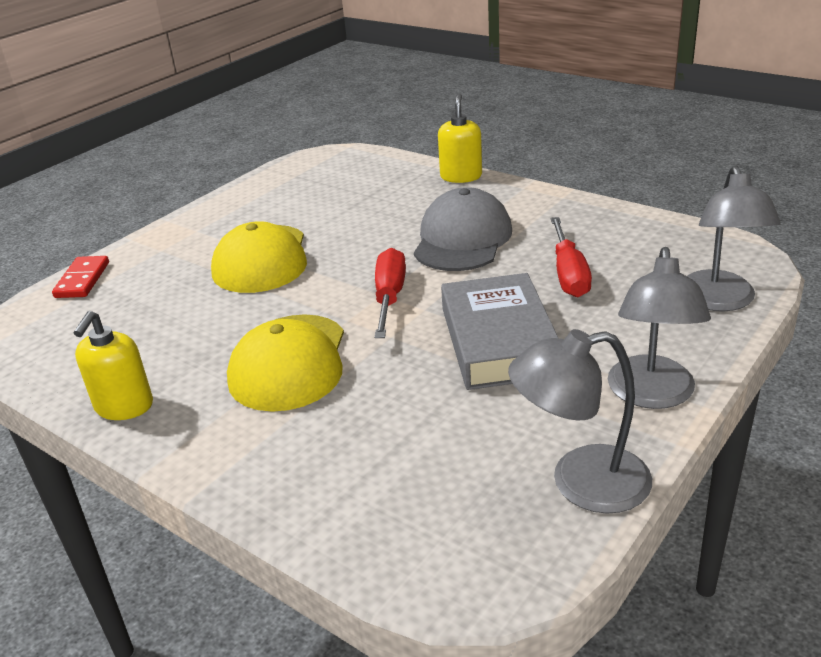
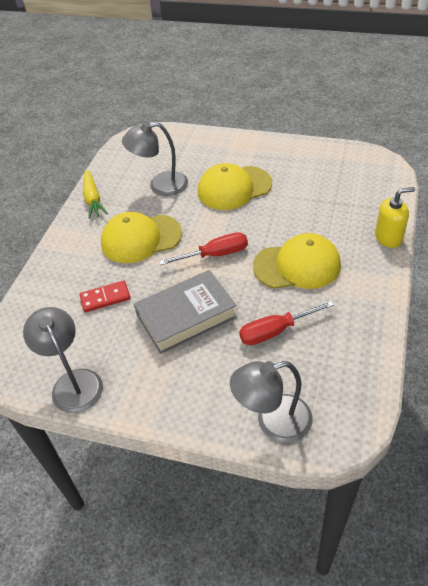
camera: 70 degrees right, 15 degrees up
(82, 280) = (188, 135): red domino -> red domino (105, 298)
(124, 406) = (93, 199): yellow soap dispenser -> yellow carrot
(462, 239) = (297, 265): grey cap -> yellow cap
(651, 395) = (154, 400): grey lamp -> grey lamp (160, 185)

